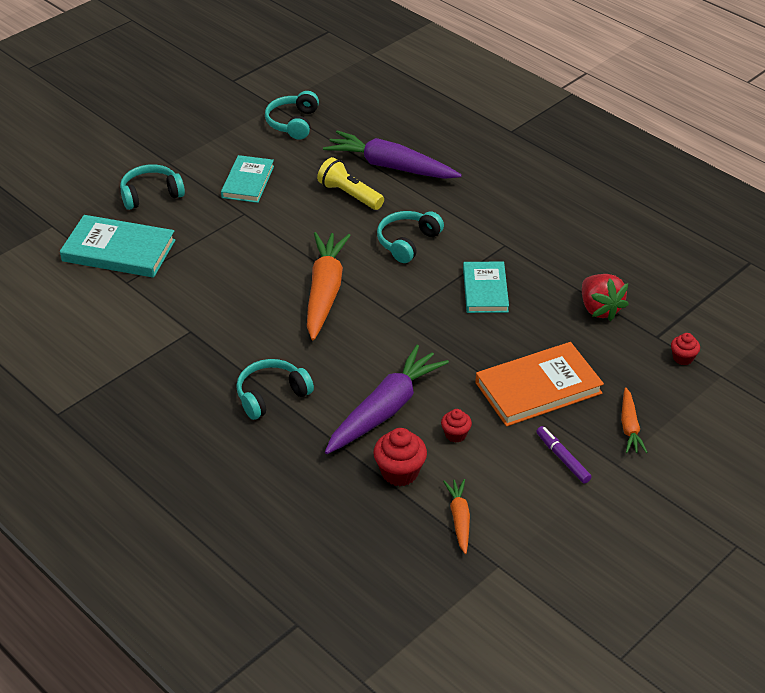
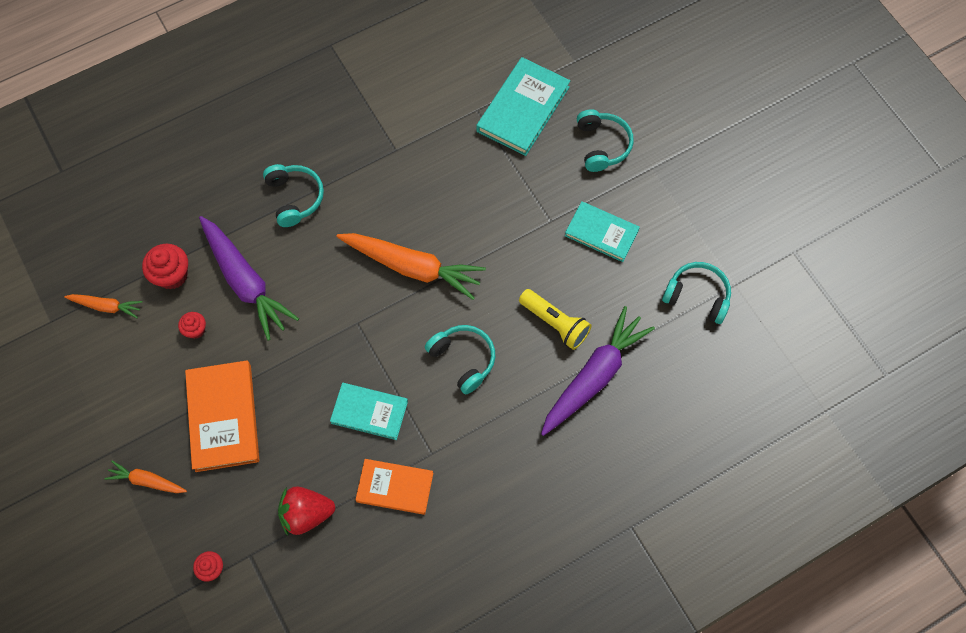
camera: 105 degrees right, 25 degrees up
(349, 195) = (555, 323): yellow flashlight -> yellow flashlight turned 75 degrees clockwise
(546, 260) = (395, 487): none -> orange book
(562, 458) = (135, 409): purple marker -> none

